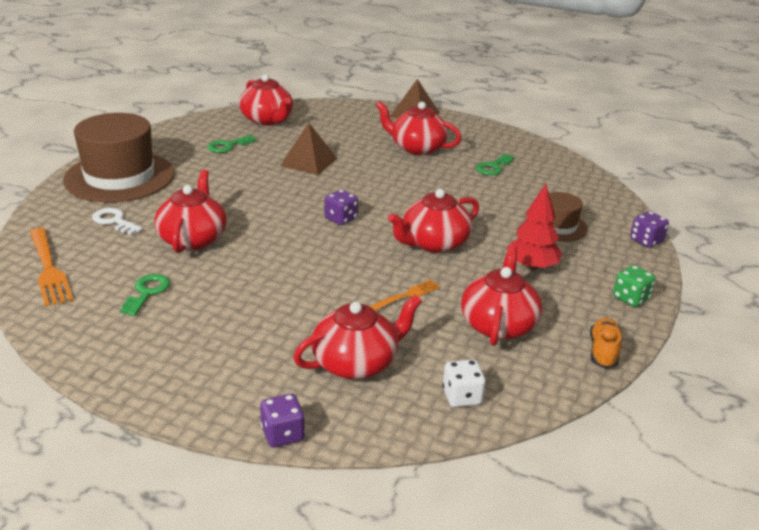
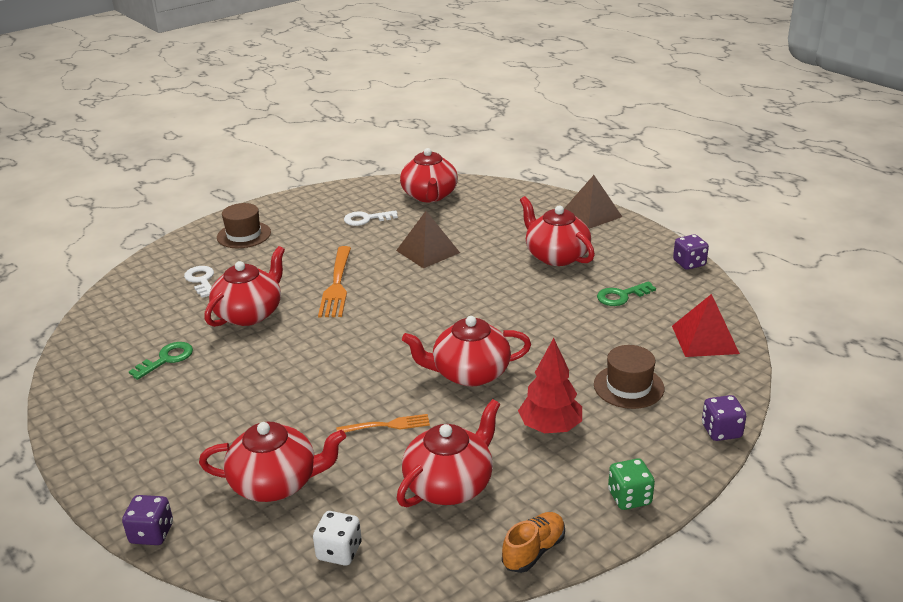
camera: 30 degrees right, 0 degrees up
(49, 269) = (113, 316): orange fork -> orange fork (337, 285)
(119, 177) = (244, 235): brown hat -> brown hat, size x0.51
(228, 146) = (366, 219): green key -> white key
(341, 219) = (401, 323): purple dice -> purple dice (689, 263)
(578, 185) = (704, 339): none -> red pyramid

